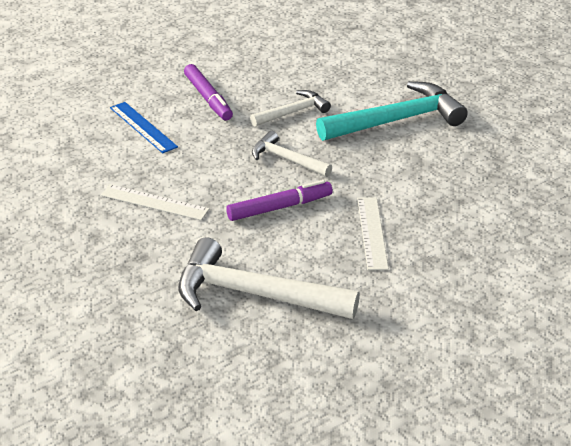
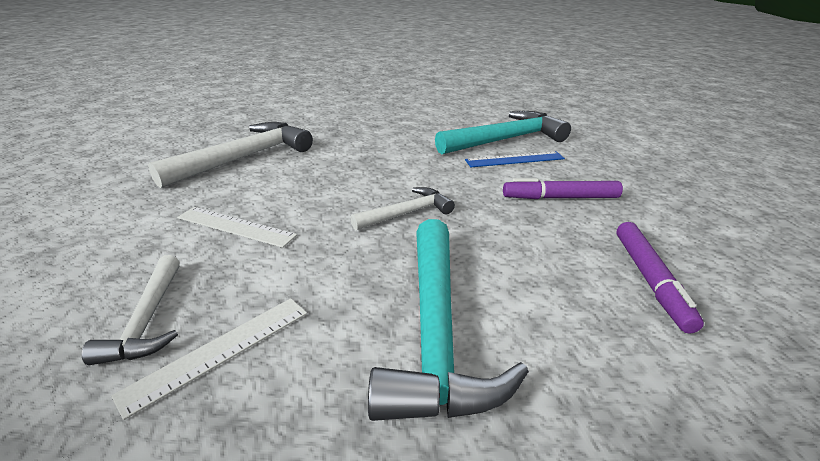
camera: 115 degrees right, 5 degrees down
(91, 139) = (506, 140): none -> turquoise hammer
(154, 202) = (395, 146): white ruler -> white ruler (219, 351)
(279, 207) = (332, 191): purple marker -> purple marker (650, 280)
(293, 112) = (506, 243): white hammer -> white hammer (147, 320)

